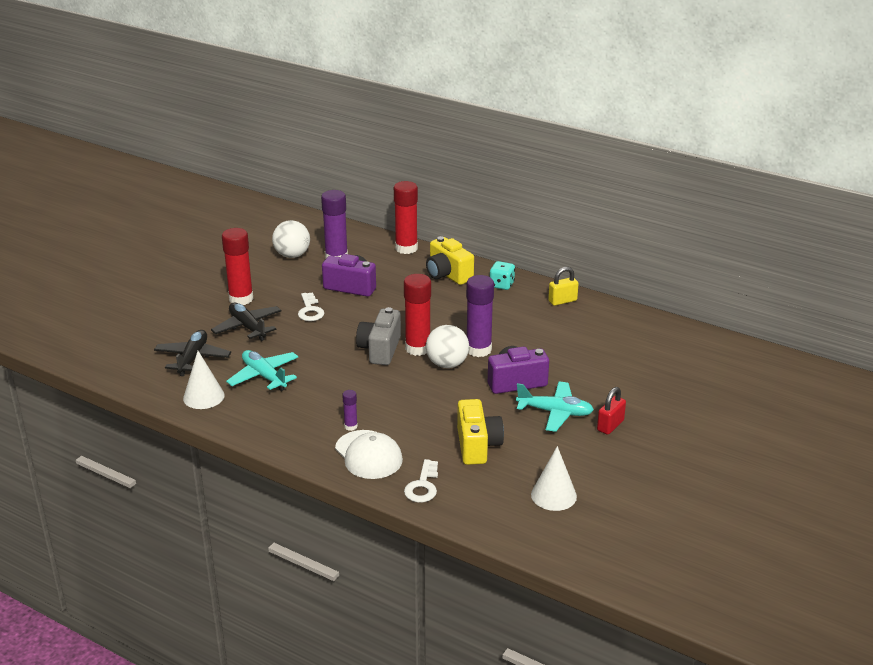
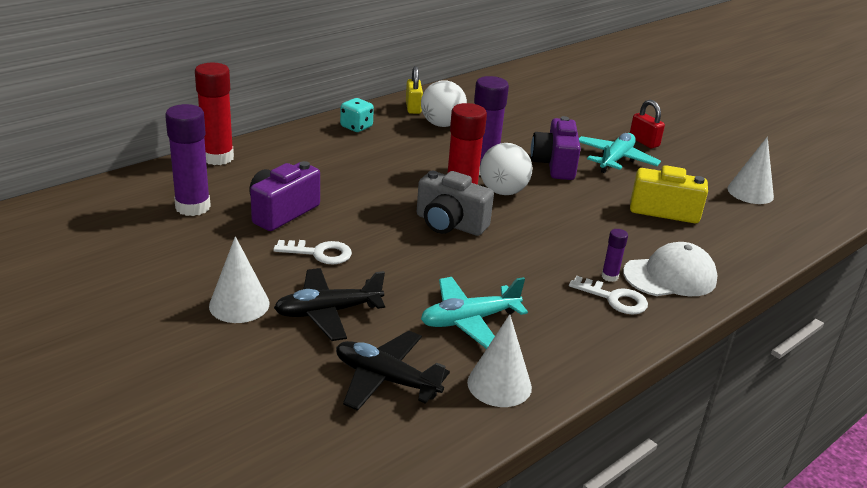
camera: 75 degrees left, 0 degrees up
(241, 299) = (239, 304): red glue stick -> white cone
(292, 255) = (148, 238): white ball -> white ball (442, 124)
(423, 486) = (732, 255): white key -> white key (614, 299)
(448, 275) = (307, 149): yellow camera -> none

